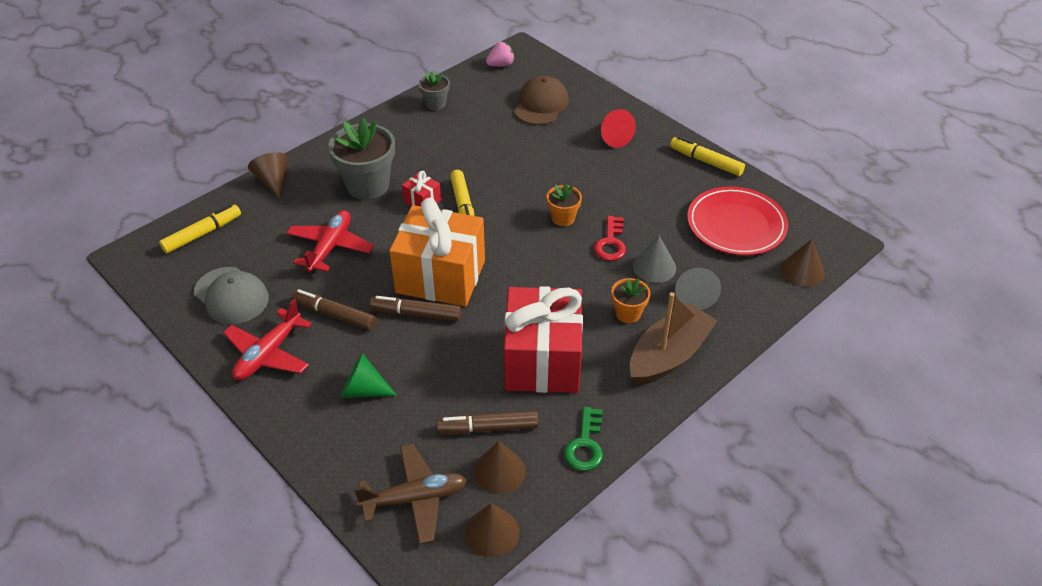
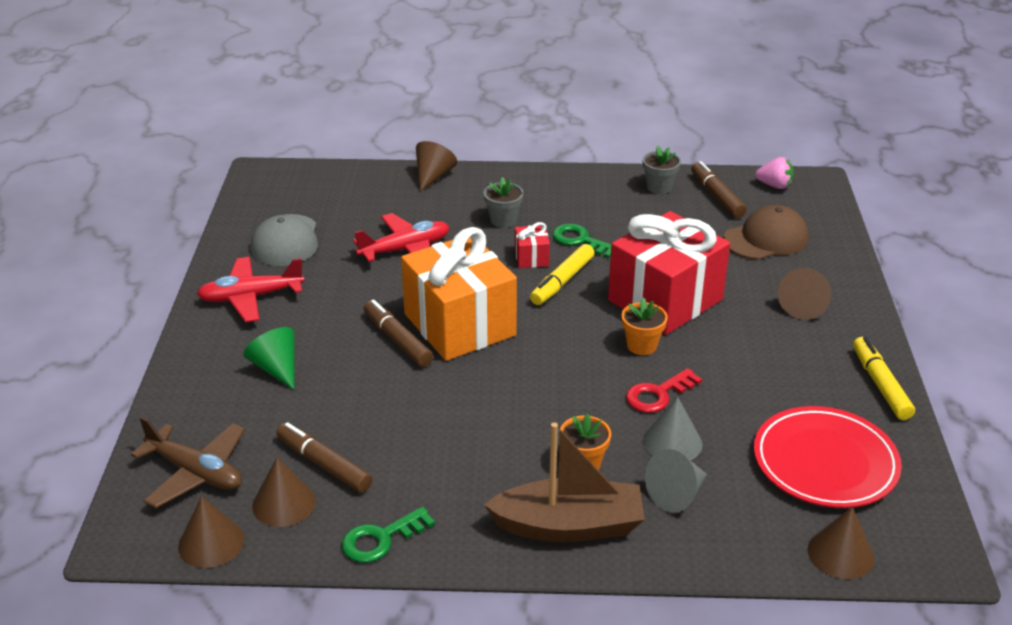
camera: 45 degrees right, 10 degrees down
(202, 234) = (328, 186): yellow marker -> none
(334, 315) = (336, 300): brown marker -> brown marker (717, 196)
(368, 185) = (503, 220): grey flower pot -> grey flower pot, size x0.53
(436, 170) = (580, 240): none -> green key
(542, 360) = (446, 446): red gift -> red gift (665, 300)
(613, 137) = (803, 306): red cone -> brown cone

